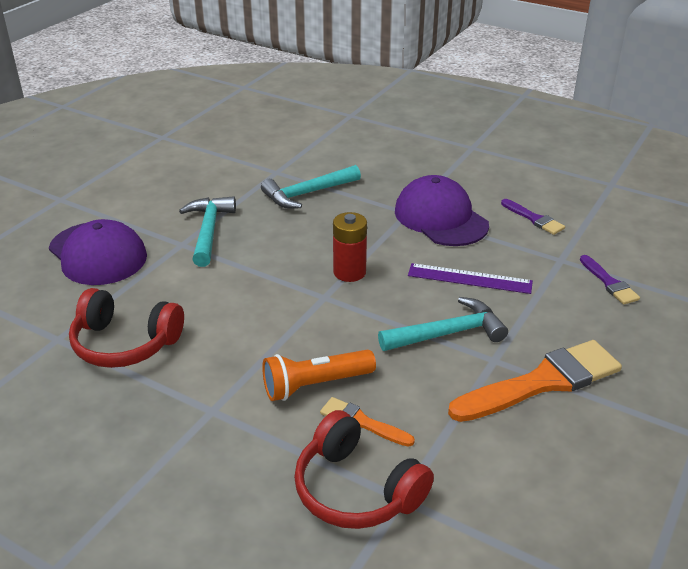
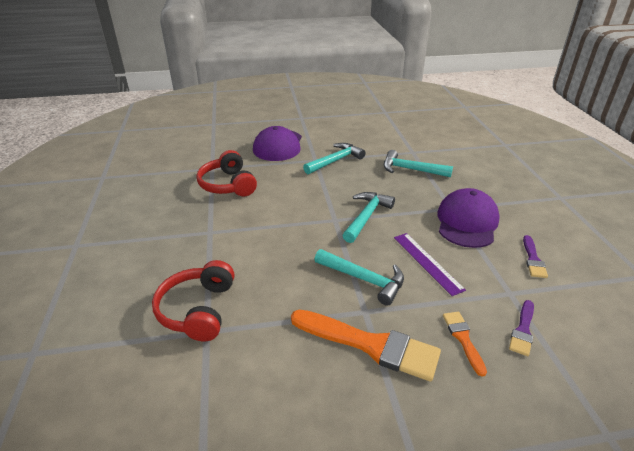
camera: 50 degrees right, 0 degrees up
(315, 385) = (262, 253): orange flashlight -> none
(349, 272) = (366, 217): red battery -> turquoise hammer
(362, 422) = (251, 285): orange brush -> orange brush (463, 339)

